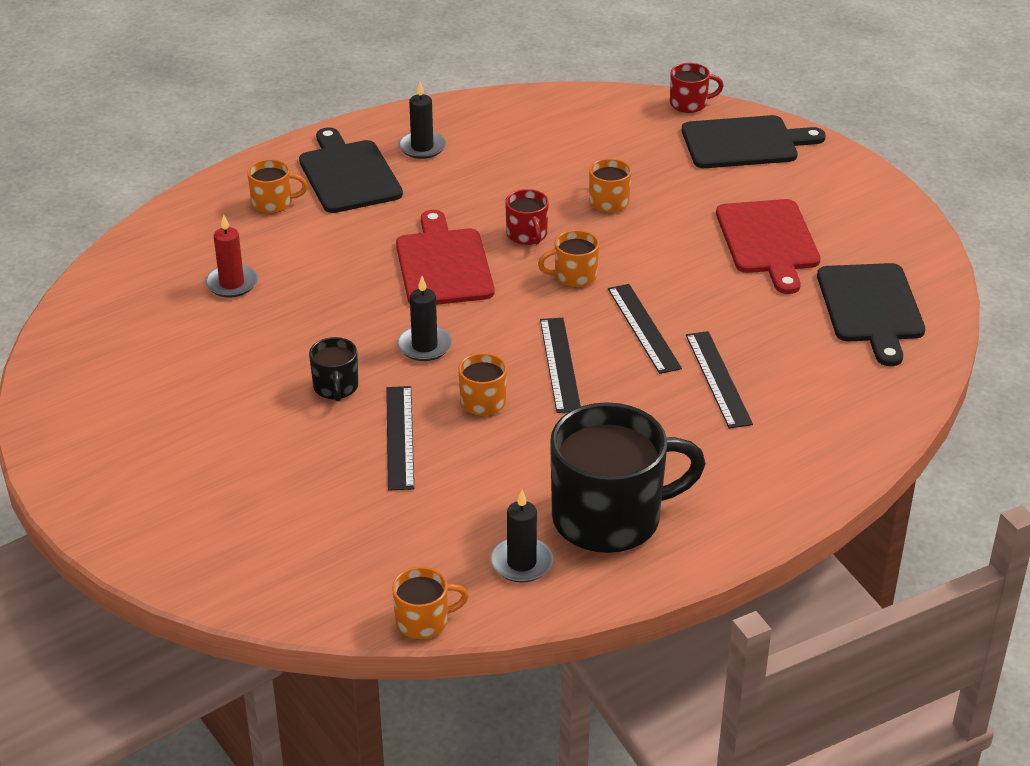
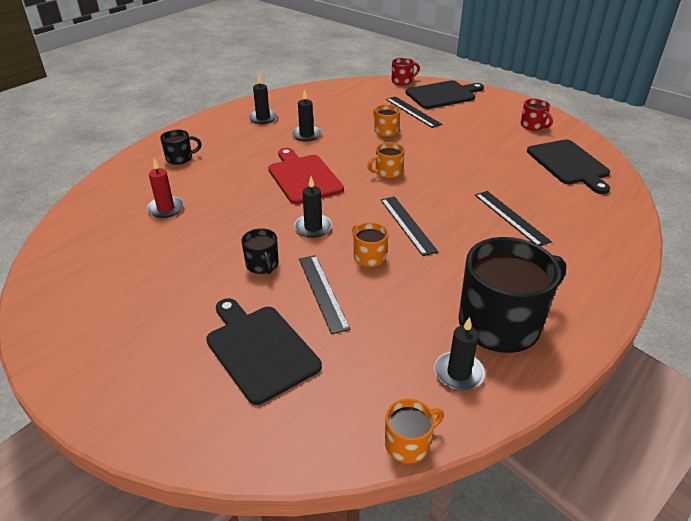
camera: 15 degrees left, 0 degrees up
(273, 203) = (180, 158): orange mug -> black mug
(348, 174) = (223, 137): black cutting board -> black cutting board (260, 349)
(478, 190) = (306, 135): none -> black candle
(527, 235) = (347, 154): red mug -> red mug (533, 126)
(643, 328) = (446, 195): black ruler -> black ruler (413, 112)
(768, 241) = (487, 138): red cutting board -> none

